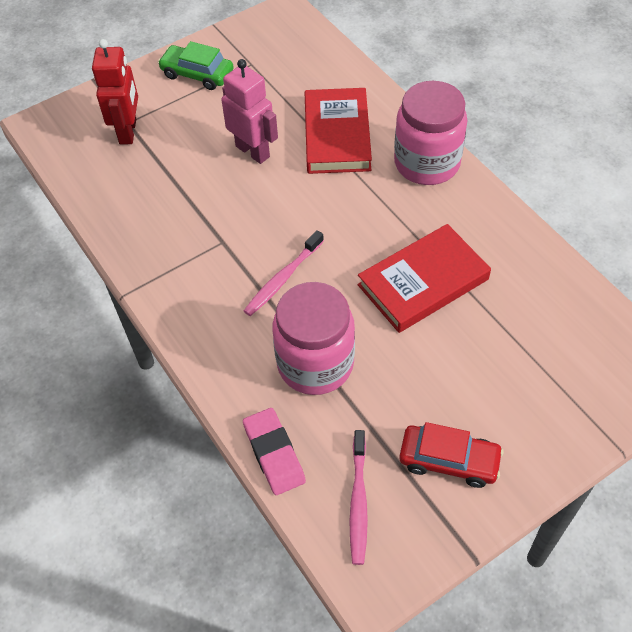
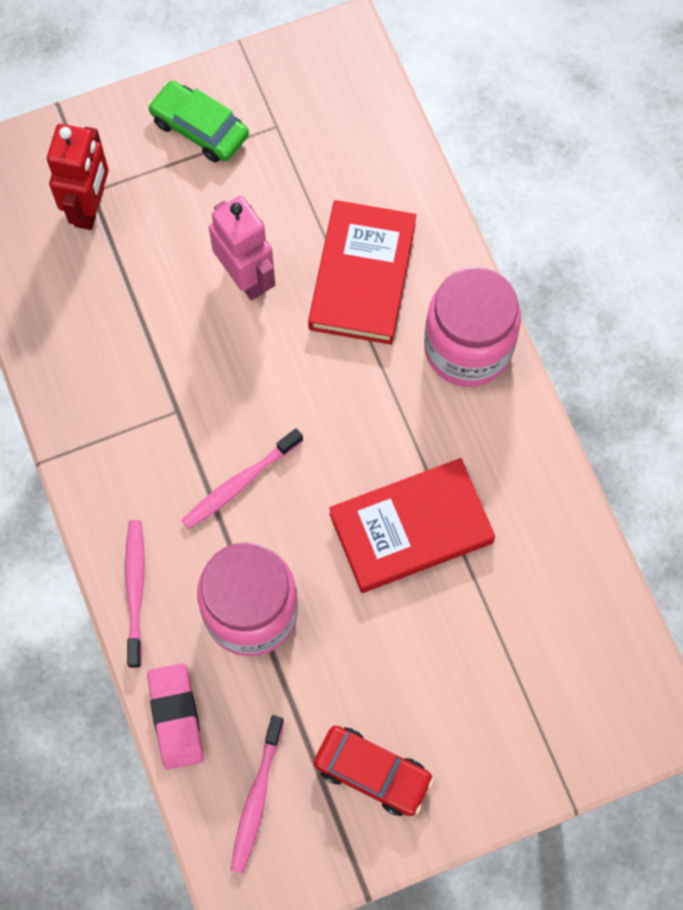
camera: 10 degrees right, 15 degrees up
(218, 367) = (135, 590): none -> pink toothbrush

